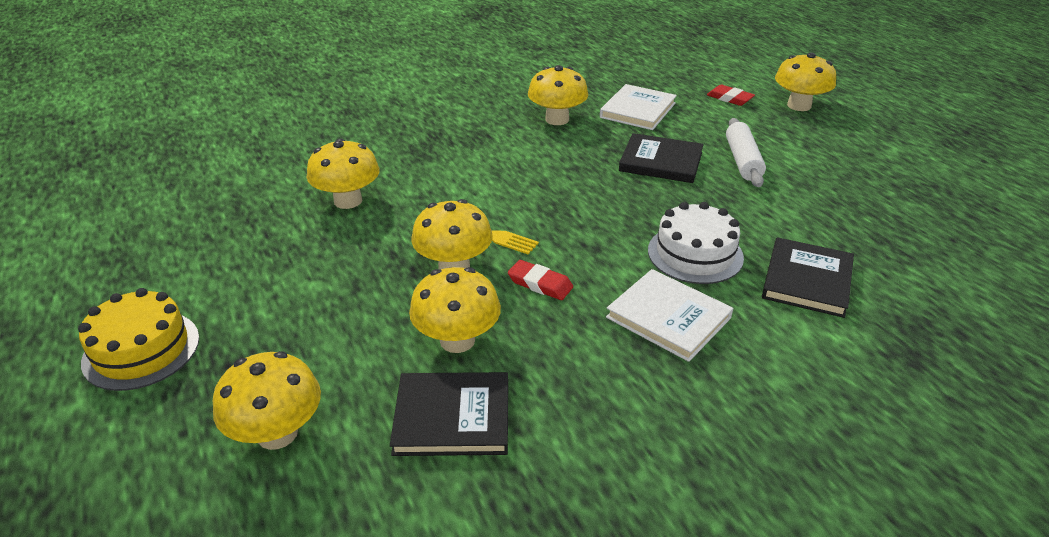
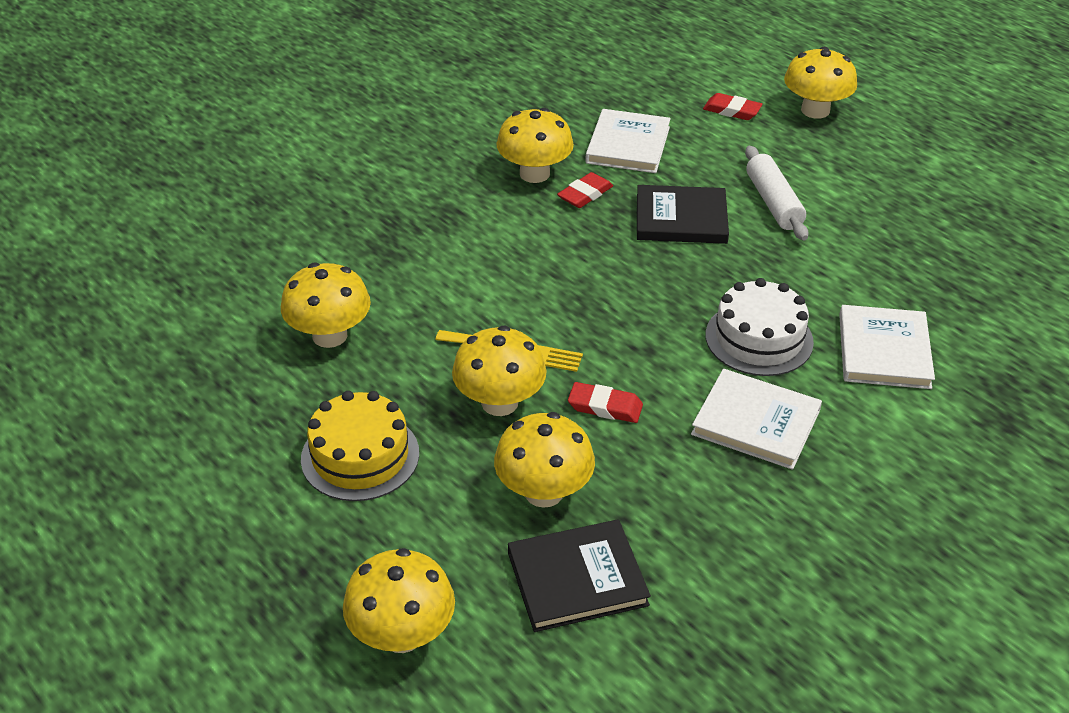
camera: 15 degrees left, 5 degrees up
(141, 350) = (191, 573): yellow cake -> yellow cake (360, 456)
(590, 137) = (585, 194): none -> red eraser
(807, 280) = (884, 351): black book -> white book

